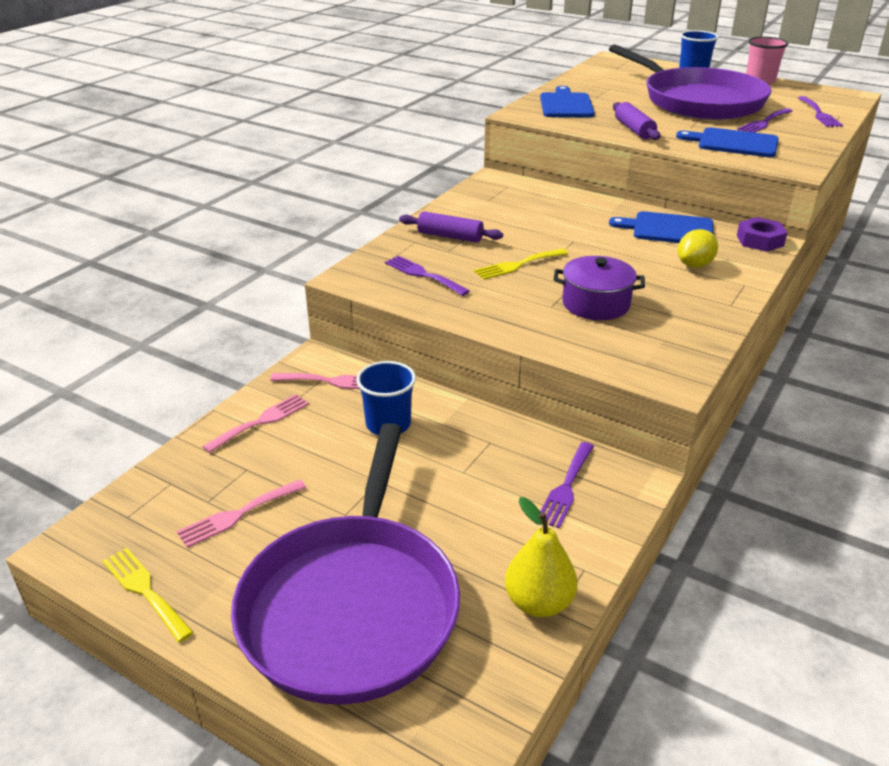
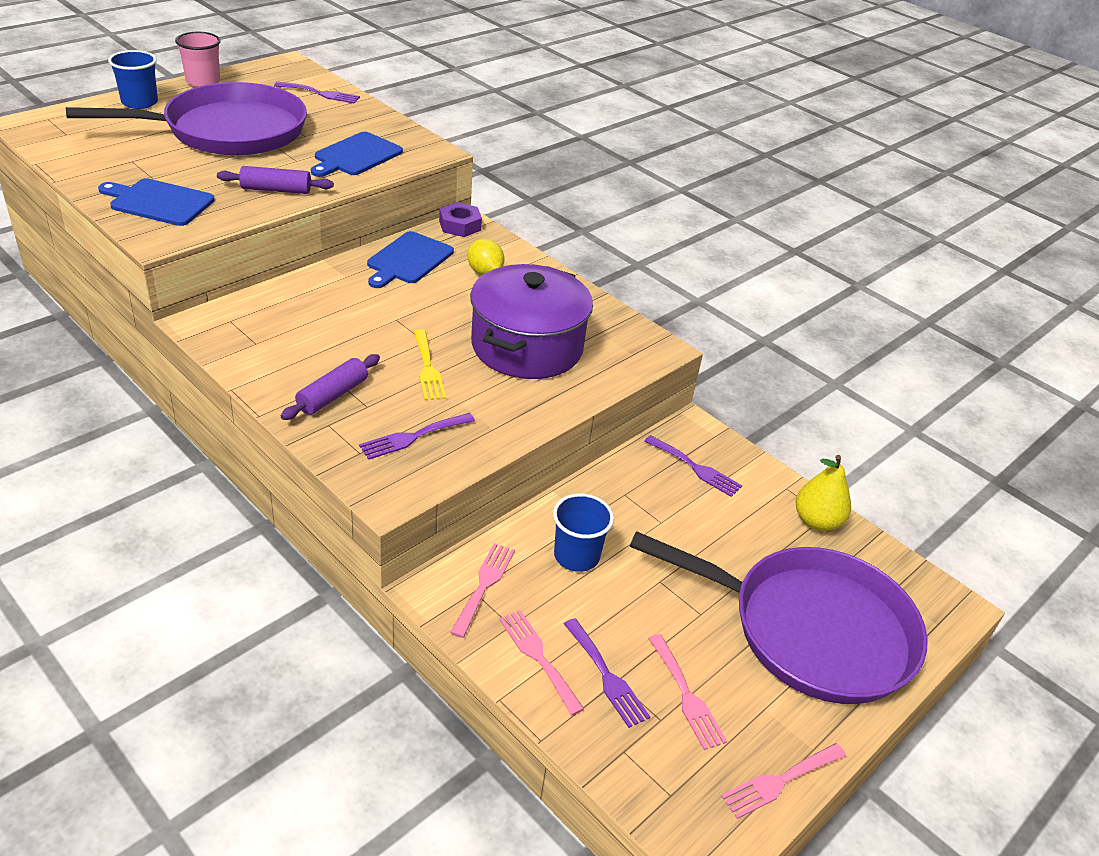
camera: 80 degrees left, 5 degrees up
(145, 590) = (779, 781): yellow fork -> pink fork
(596, 304) = (527, 346): purple pot -> purple pot, size x1.72
(764, 122) = (318, 124): purple fork -> purple fork (607, 676)

